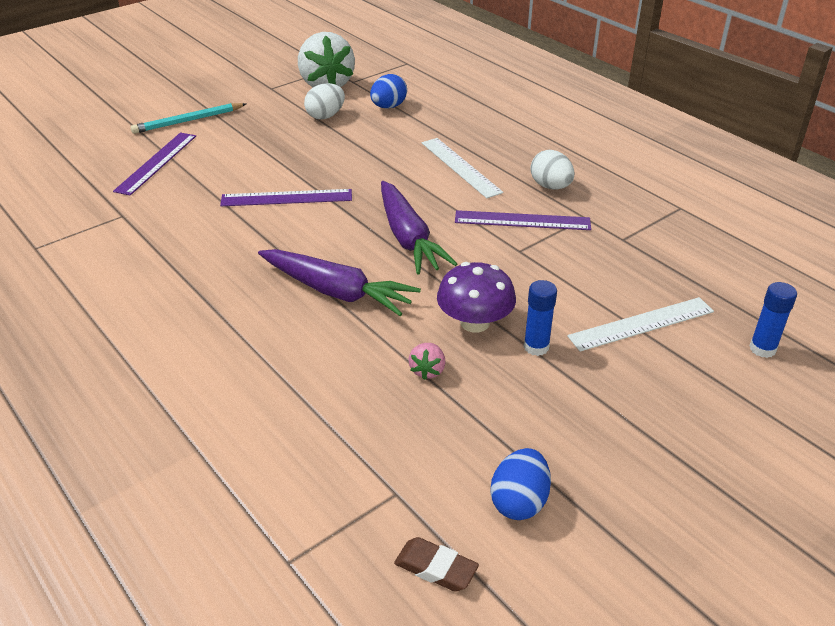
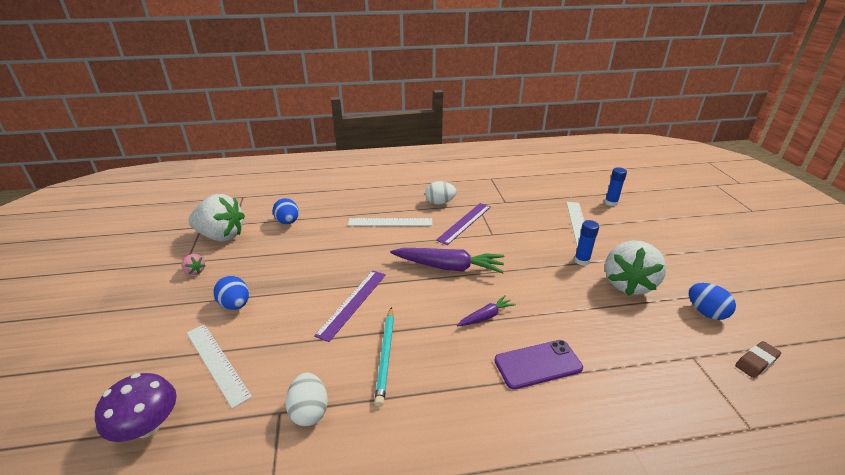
camera: 60 degrees left, 5 degrees down
(156, 163) = (217, 363): purple ruler -> white ruler
(188, 121) = (172, 322): turquoise pencil -> turquoise pencil (385, 355)
(233, 138) = (235, 305): none -> blue egg
(282, 351) = (538, 364): none -> purple phone
(325, 116) = (264, 250): white egg -> white egg (309, 411)
(337, 292) = (486, 316): purple carrot -> purple carrot, size x0.52
(427, 370) = (586, 306): pink strawberry -> pink strawberry (195, 271)
(475, 322) = (550, 273): purple mushroom -> purple mushroom (147, 426)
(519, 404) = (628, 284): none -> white strawberry

